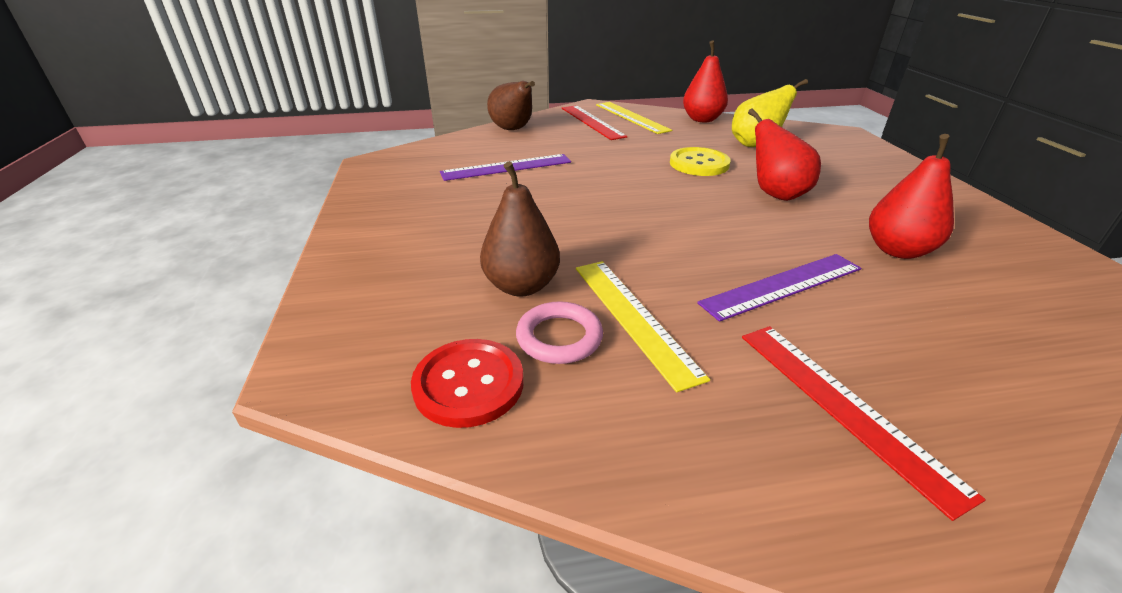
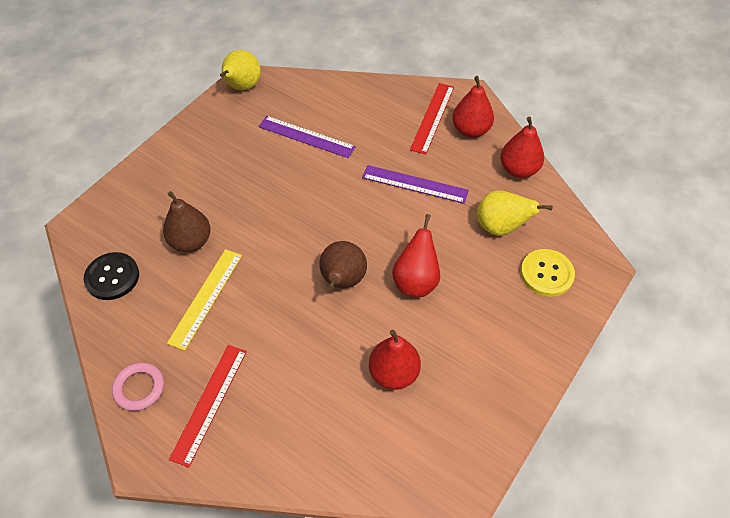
camera: 45 degrees right, 20 degrees up
(377, 167) = (242, 87): none -> yellow pear
(468, 384) = (112, 277): red button -> black button
(513, 130) = (367, 93): brown pear -> brown pear (342, 281)
(559, 337) = (166, 283): pink ring -> pink ring (139, 388)
(631, 117) = (470, 130): yellow ruler -> red pear
(699, 164) = (422, 218): yellow button -> yellow button (546, 274)
(782, 285) = (294, 338): purple ruler -> purple ruler (415, 184)

